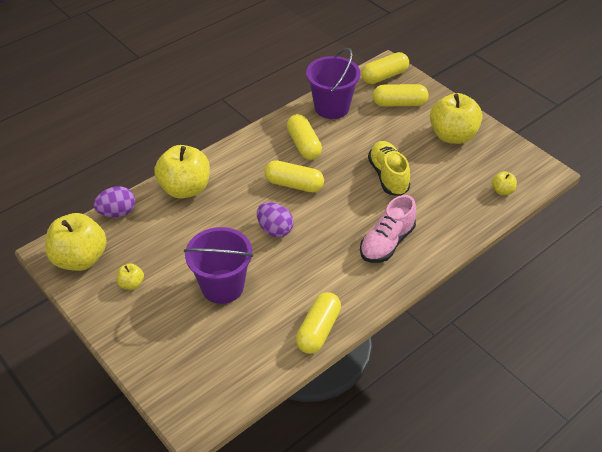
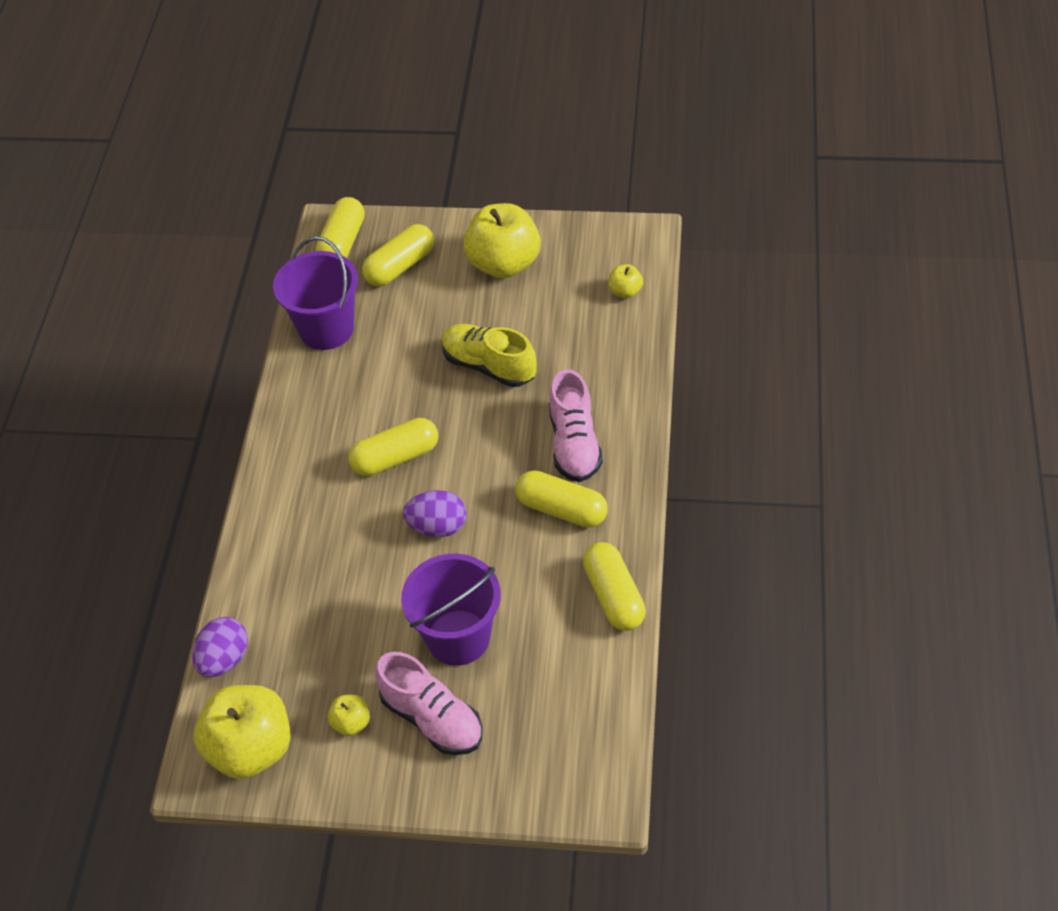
camera: 40 degrees left, 5 degrees up
(166, 312) = (432, 718): none -> pink shoe
(185, 188) = (272, 564): yellow apple -> none
(304, 145) = (349, 401): yellow capsule -> yellow capsule (562, 509)

